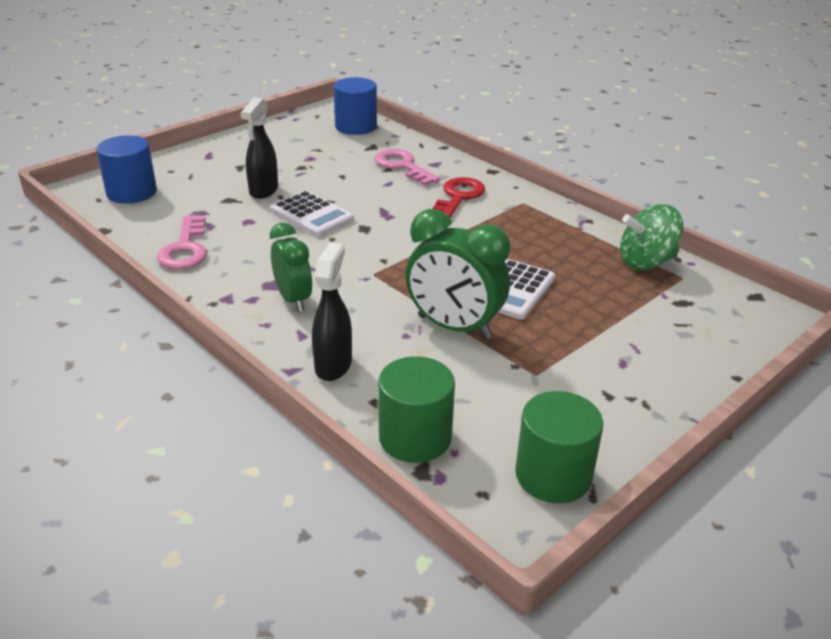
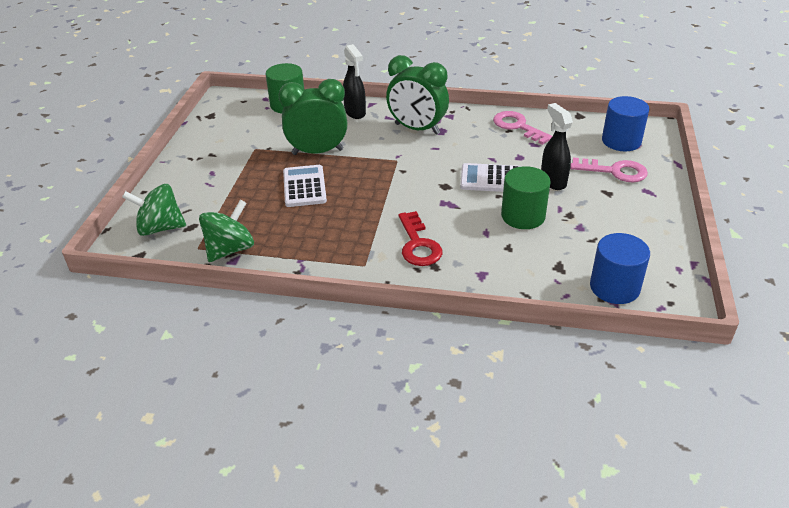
camera: 145 degrees right, 5 degrees up
(293, 299) = (417, 129): green clock -> green clock, size x1.54
(402, 166) = (501, 256): pink key -> pink key (615, 171)
(553, 475) = (219, 116): green cylinder -> green cylinder (523, 216)
(722, 316) = (160, 228): none -> green spinning top

